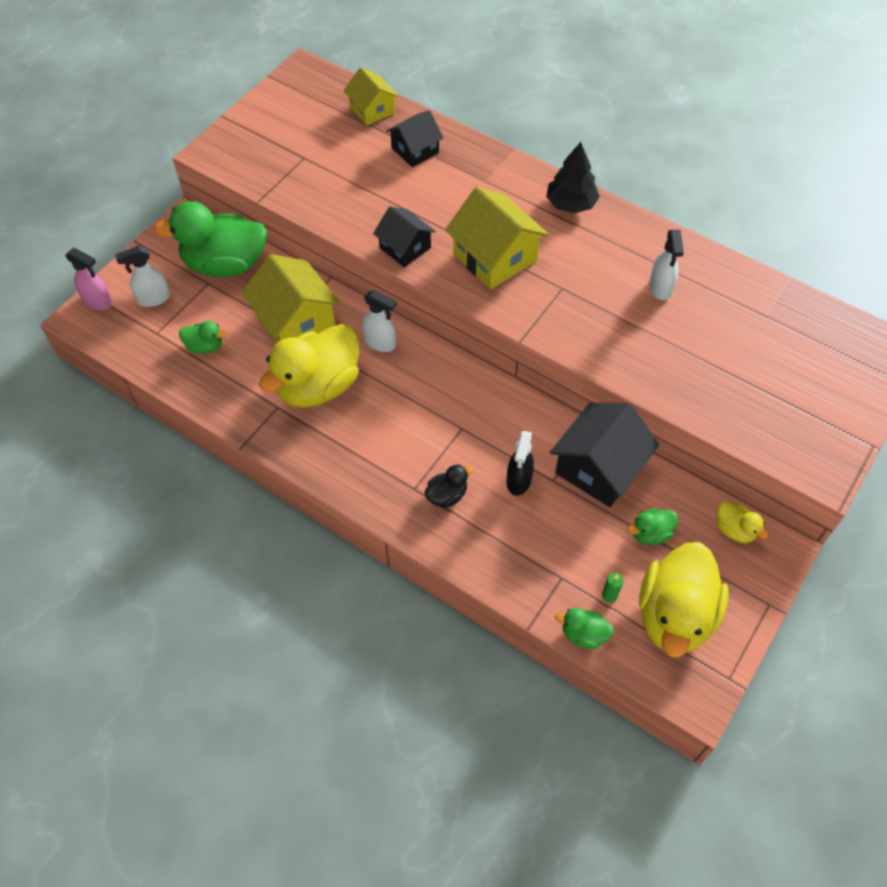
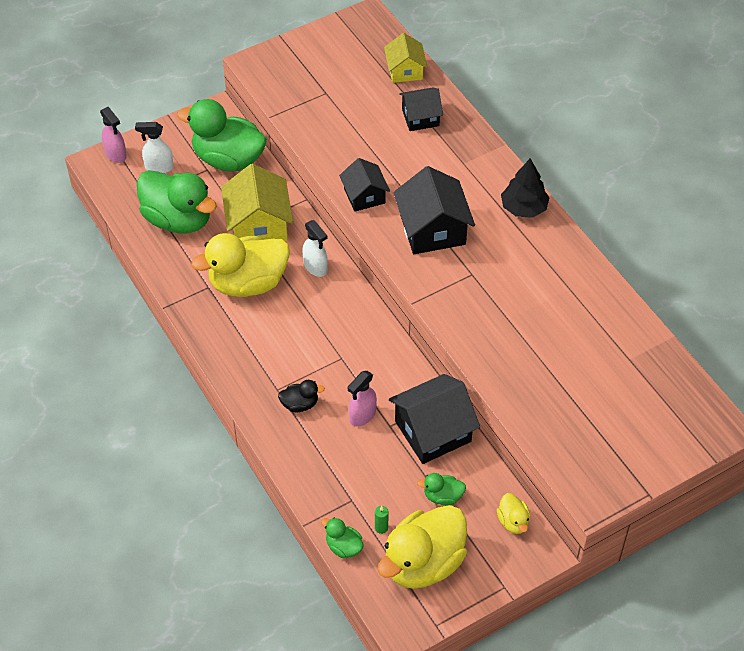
camera: 25 degrees right, 5 degrees down
(205, 346) = (178, 219): green duck -> green duck, size x2.24
(495, 257) = (432, 229): yellow house -> black house
(518, 481) = (362, 415): black spray bottle -> pink spray bottle
(660, 288) = (554, 304): white spray bottle -> none

